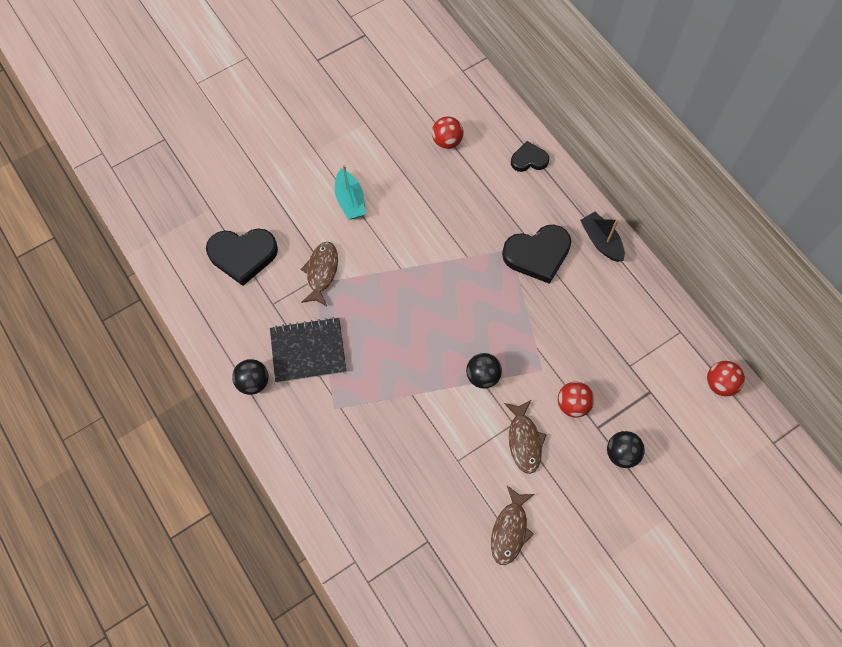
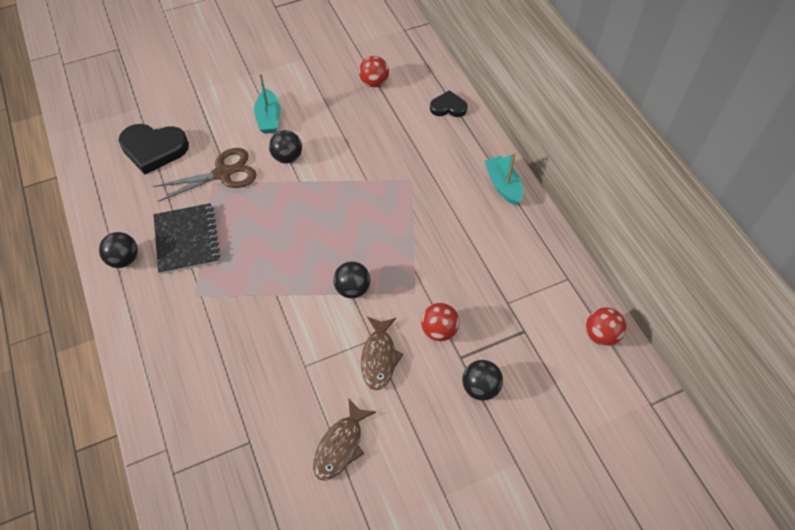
camera: 10 degrees right, 10 degrees down
(308, 351) = (186, 240): black notebook -> black notebook turned 75 degrees clockwise
(321, 272) = (222, 173): brown fish -> brown scissors
(381, 243) = (287, 157): none -> black ball
(537, 254) = (436, 188): black heart -> none
(601, 241) = (503, 185): black boat -> turquoise boat

